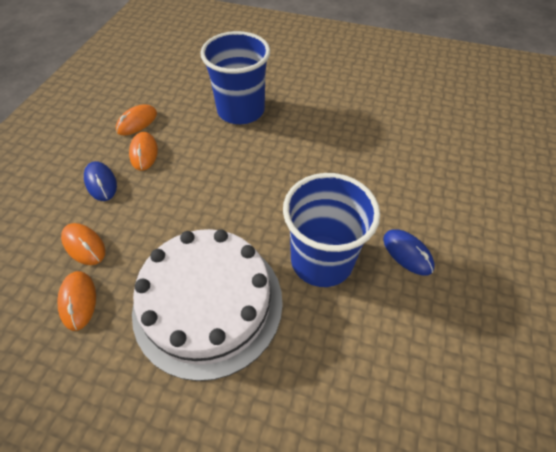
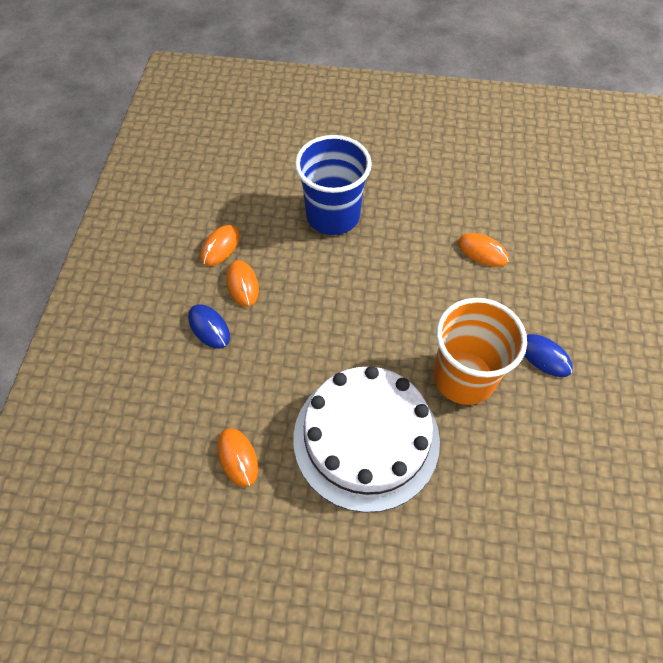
camera: 10 degrees left, 5 degrees up
(84, 245) = (220, 400): orange mouse -> orange mouse (482, 252)
(322, 260) = (464, 377): blue cup -> orange cup

